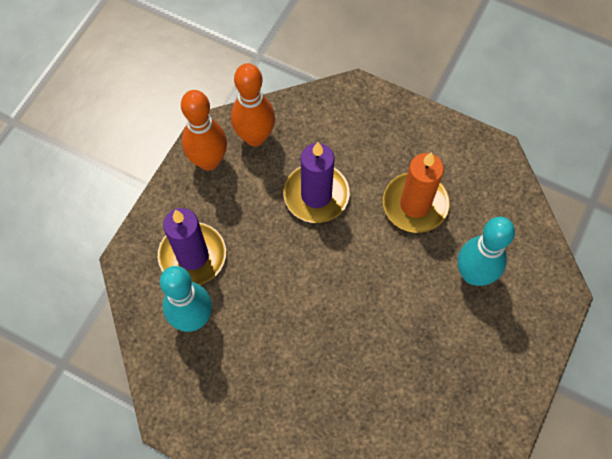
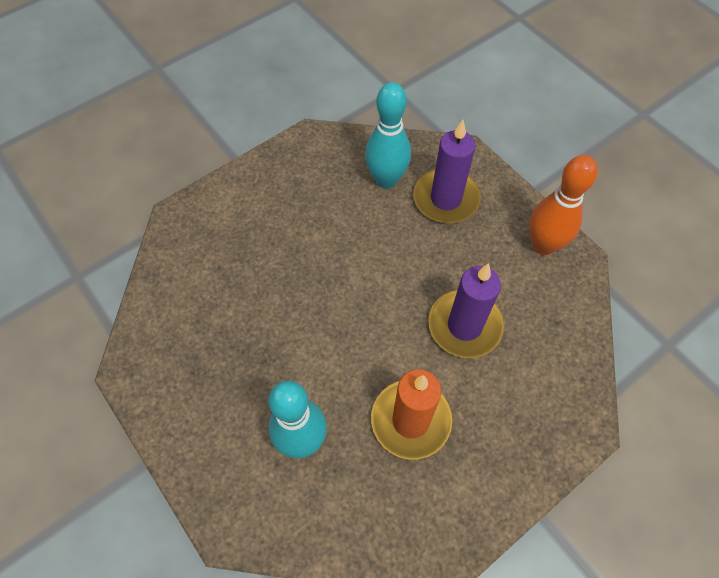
camera: 115 degrees right, 5 degrees down
(255, 137) = (557, 296): orange bowling pin -> none

